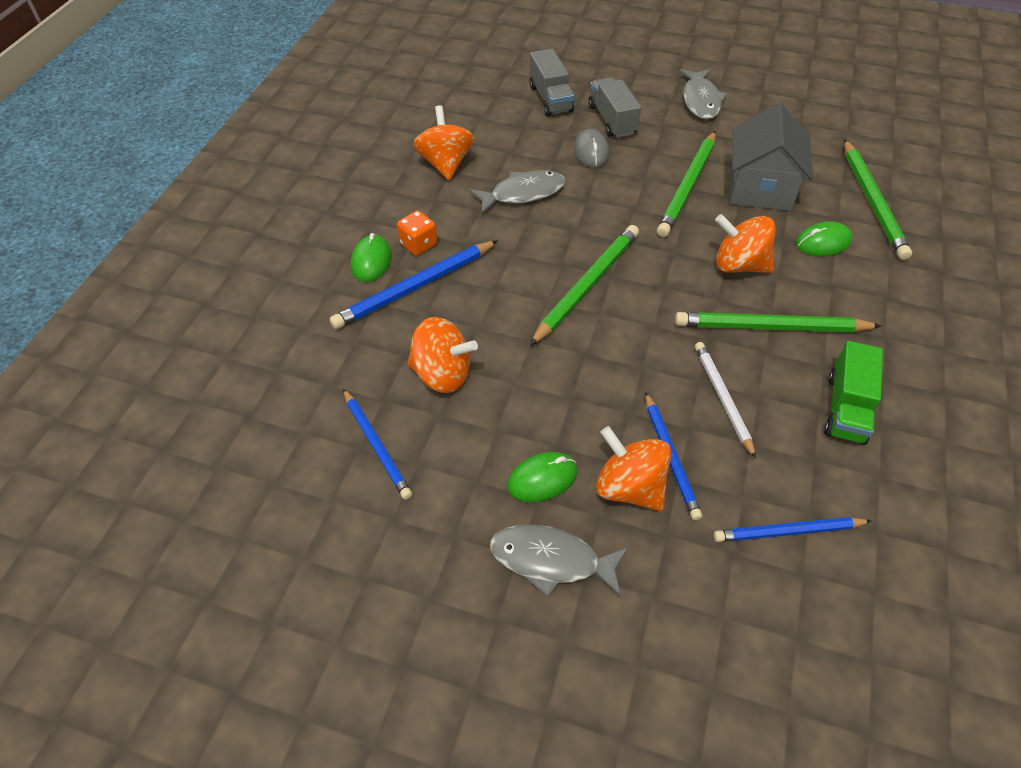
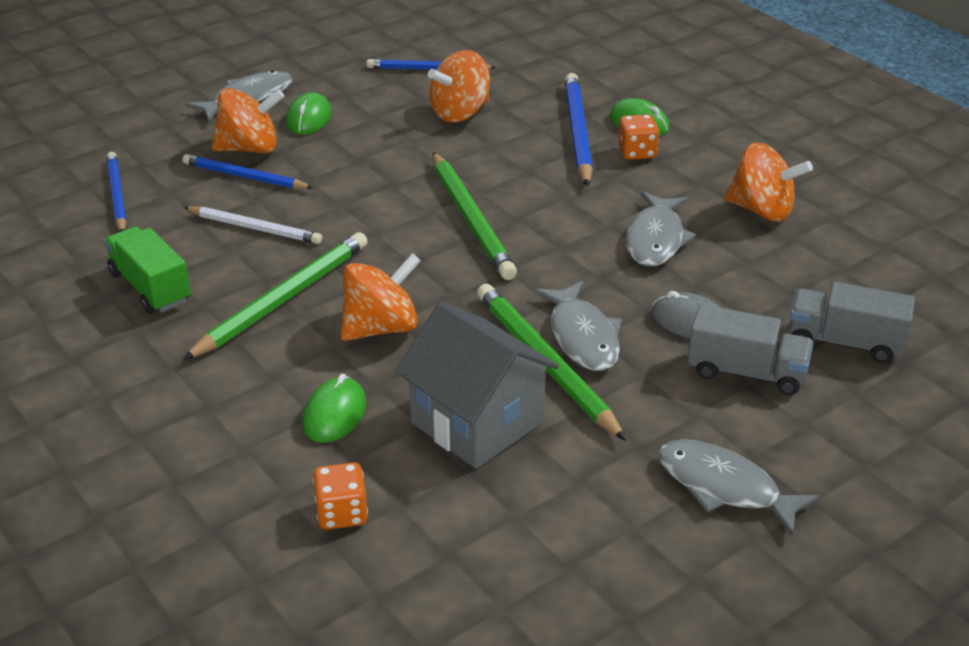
camera: 125 degrees right, 15 degrees down
(650, 183) = (582, 337): none -> grey fish
(788, 532) = (116, 195): blue pencil -> blue pencil turned 45 degrees counterclockwise
(872, 201) = (341, 513): green pencil -> orange dice

